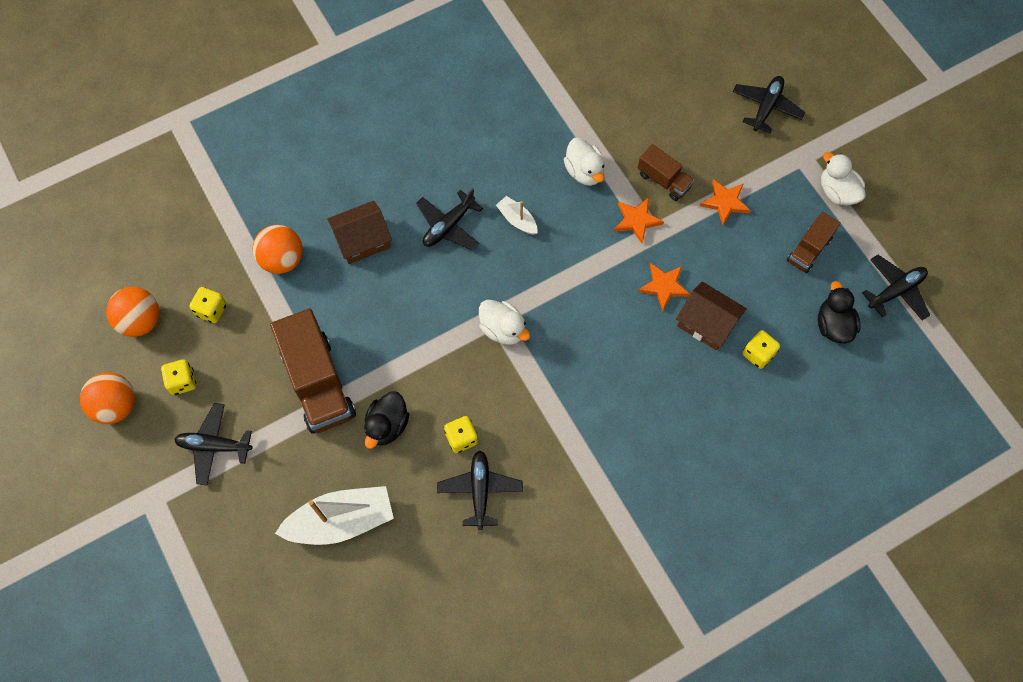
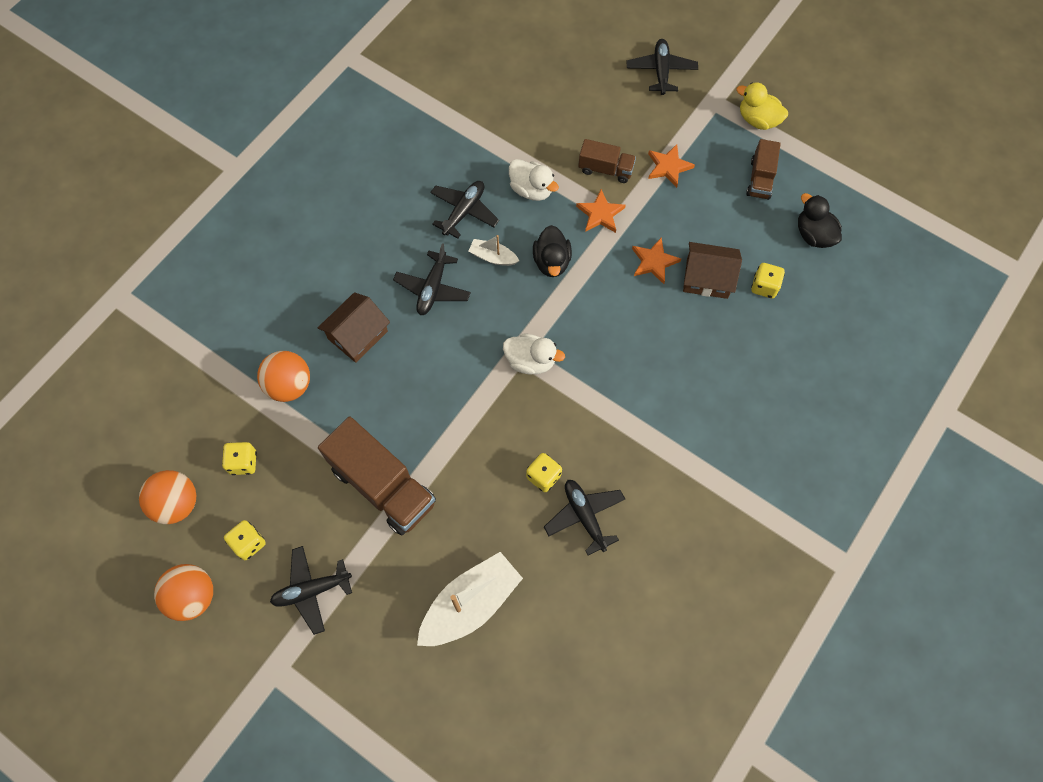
camera: 25 degrees left, 0 degrees up
(387, 425) = (469, 496): black duck -> black duck (551, 262)
(837, 192) = (758, 120): white duck -> yellow duck
(895, 291) = (849, 184): black plane -> black plane (464, 211)

